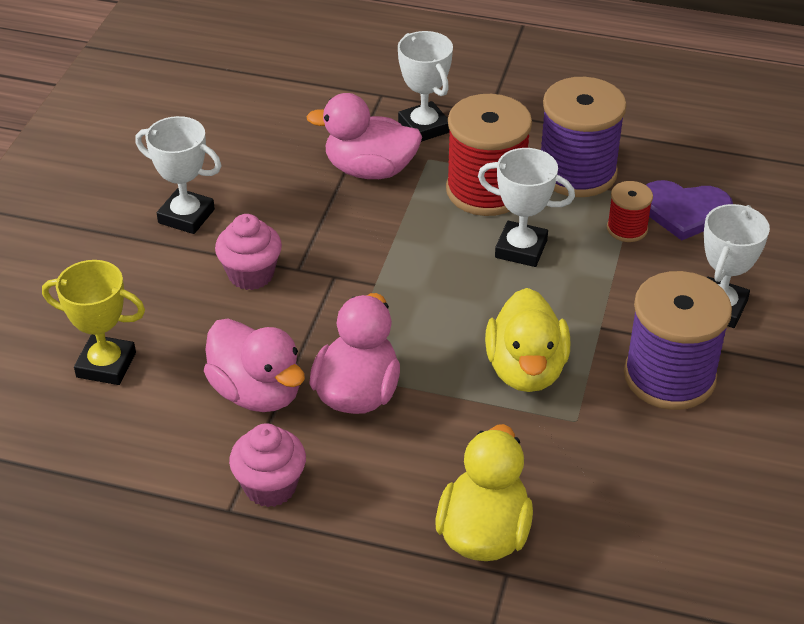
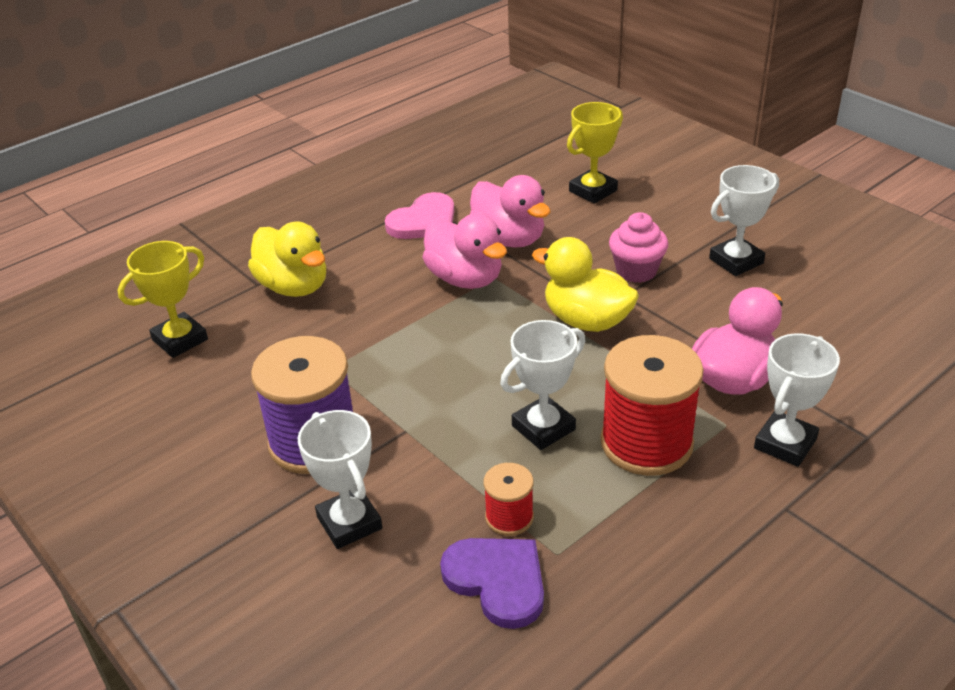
camera: 125 degrees right, 5 degrees down
(257, 392) = (509, 239): pink duck -> pink duck turned 120 degrees counterclockwise
(270, 486) = (424, 221): pink cupcake -> pink heart
(424, 127) = (785, 443): white trophy -> white trophy turned 60 degrees counterclockwise
(526, 370) = (404, 365): yellow duck -> yellow duck (586, 320)
(577, 172) = (626, 526): purple spool -> none
(650, 576) = (180, 340): none -> yellow trophy
(684, 211) = (497, 581): purple heart -> purple heart turned 90 degrees clockwise

